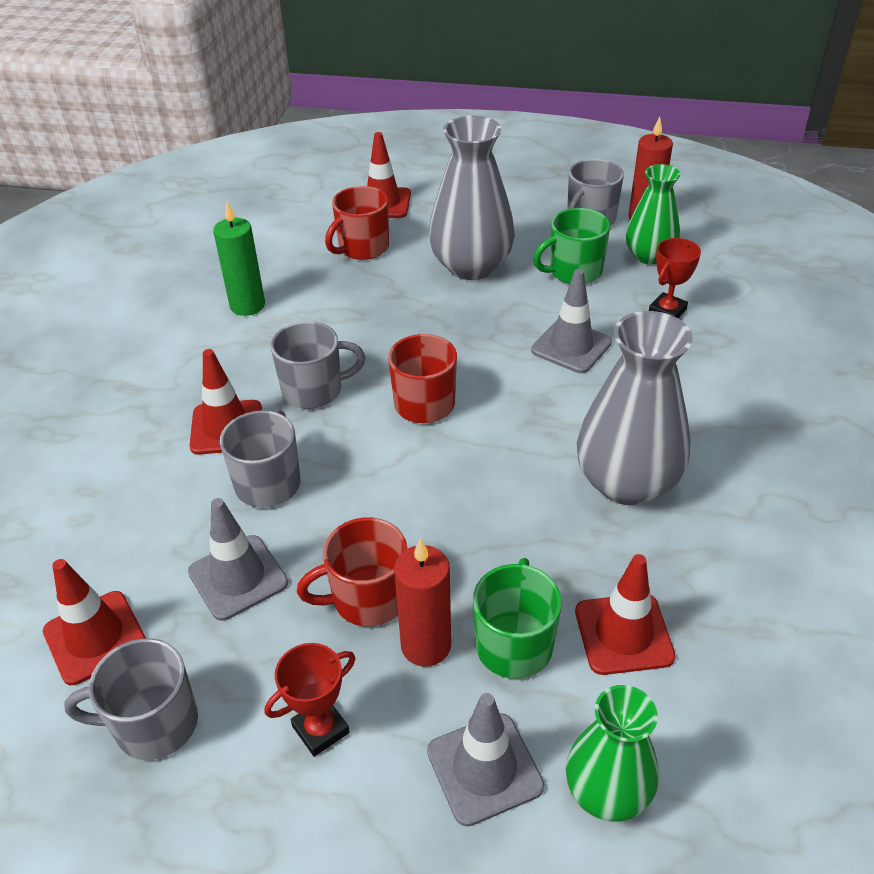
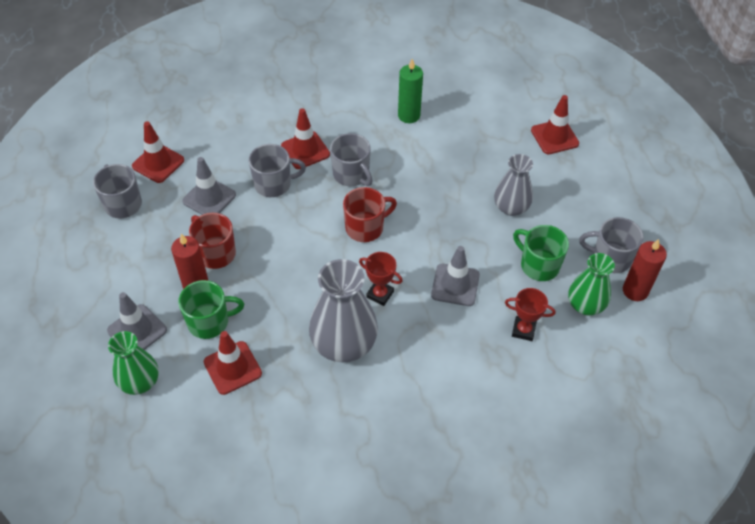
camera: 65 degrees right, 10 degrees up
(320, 729) = (138, 262): red trophy -> red trophy (380, 294)
(362, 248) = (497, 145): red mug -> none
(471, 266) = (511, 207): grey vase -> grey vase, size x0.63

